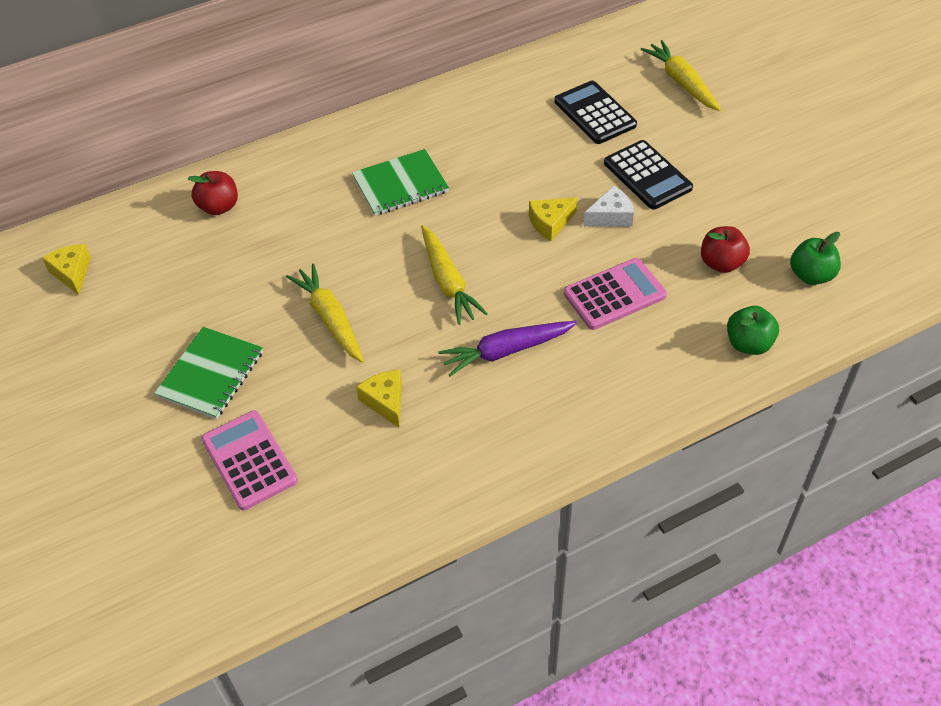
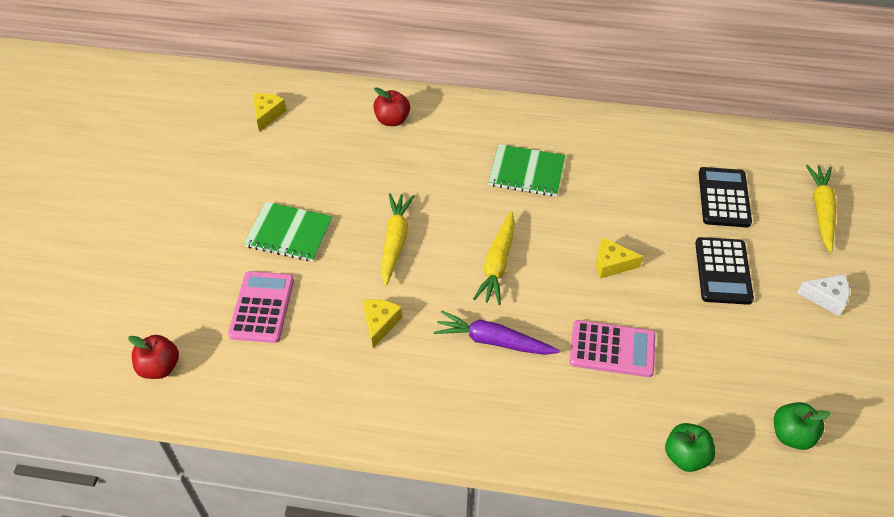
camera: 35 degrees right, 0 degrees up
(210, 374) = (289, 233): green notebook -> green notebook turned 45 degrees clockwise
(611, 216) = (664, 286): white cheese -> white cheese (826, 298)
(721, 263) = (722, 377): red apple -> red apple (159, 367)

